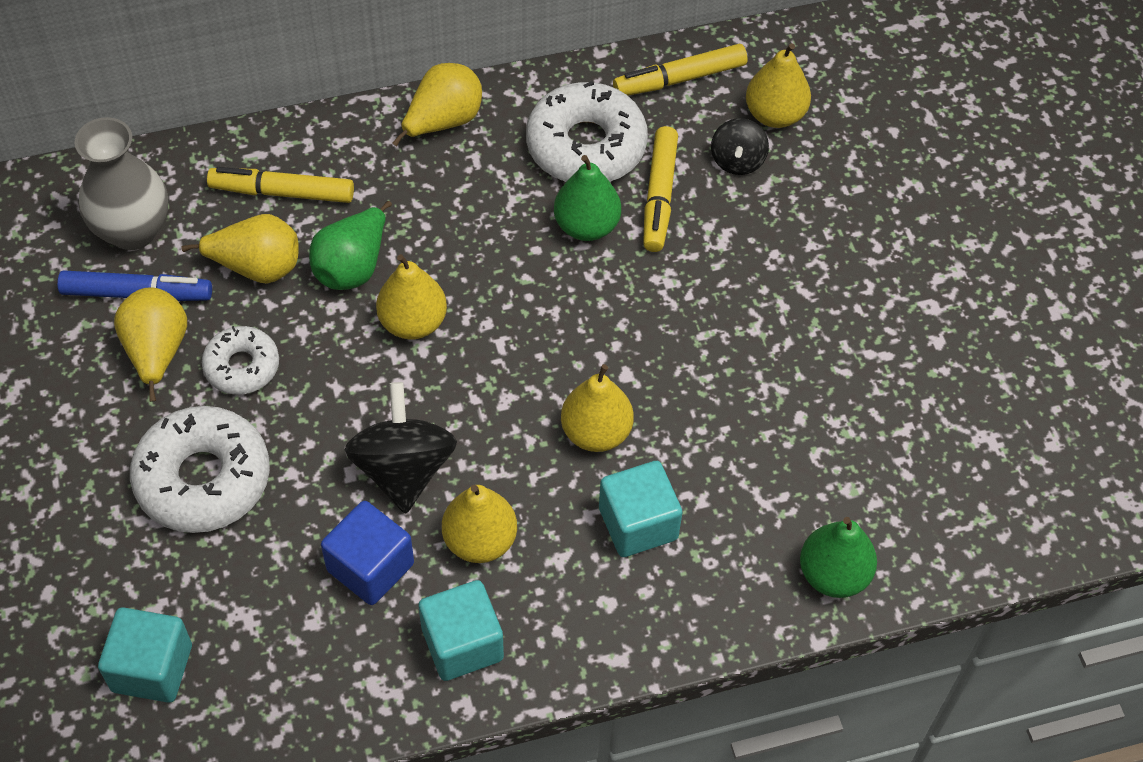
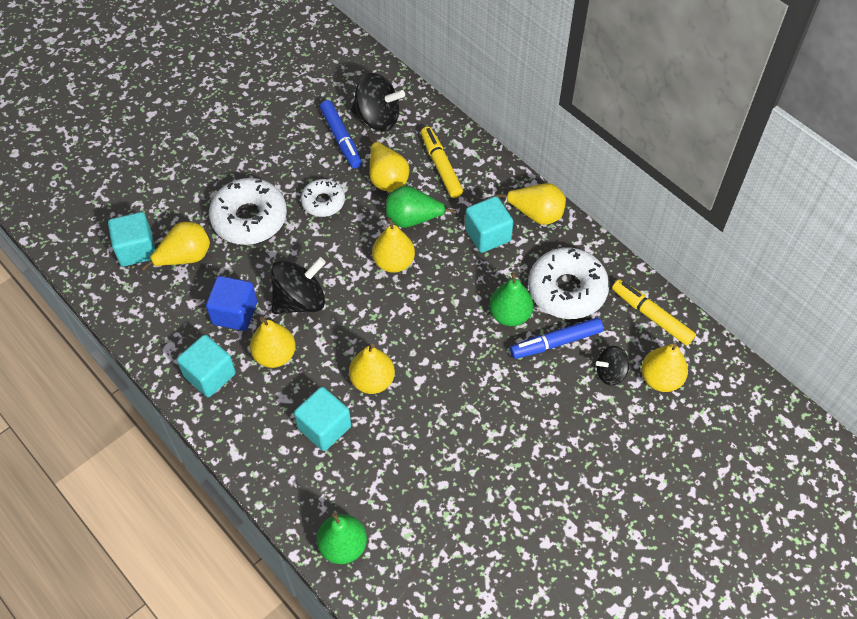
camera: 65 degrees right, 0 degrees up
(133, 230) = (377, 118): grey vase -> black spinning top
(157, 352) = (311, 164): yellow pear -> yellow pear (185, 257)
(440, 191) = (487, 235): none -> turquoise cube
(659, 195) = (556, 342): yellow marker -> blue marker

